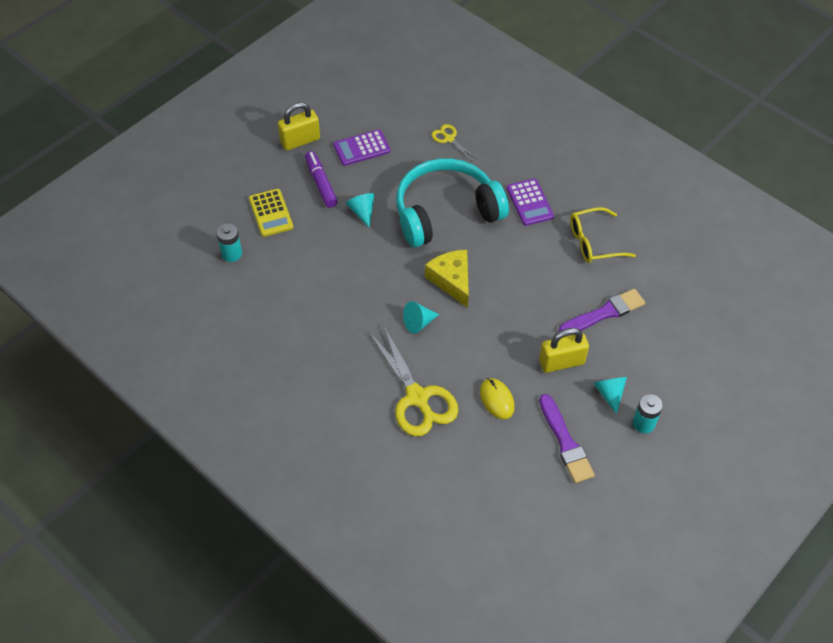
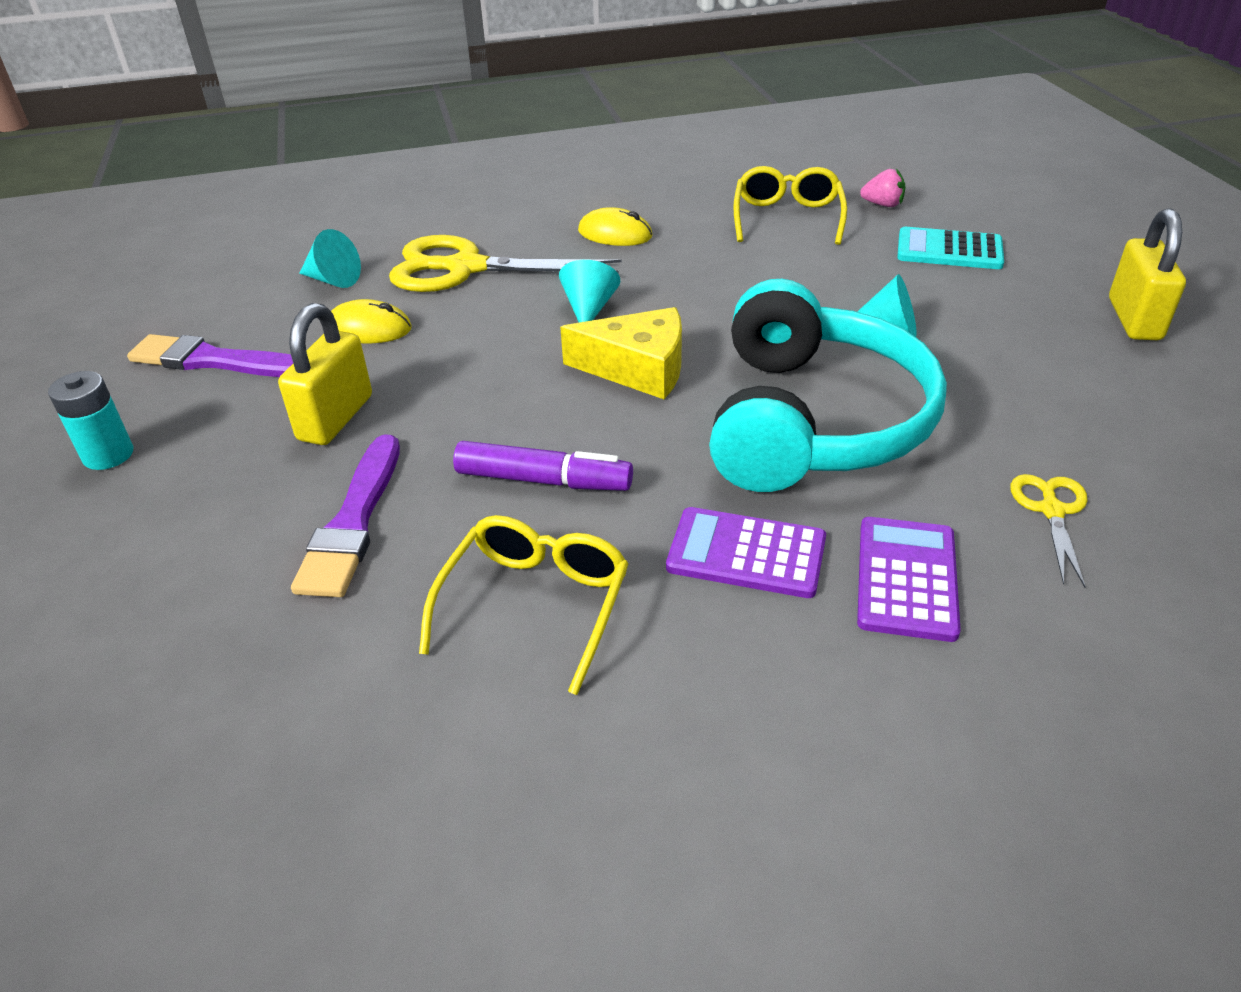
camera: 125 degrees right, 15 degrees down
(231, 254) = (882, 205): turquoise battery -> pink strawberry
(271, 213) = (949, 250): yellow calculator -> turquoise calculator
(272, 287) = (787, 218): none -> yellow glasses
(321, 183) = (994, 310): purple marker -> purple marker (543, 480)
(337, 353) = (615, 234): none -> yellow mouse
(361, 148) = (1076, 380): purple calculator -> purple calculator (906, 578)
(449, 139) = (1051, 510): yellow scissors -> yellow scissors turned 75 degrees counterclockwise
(609, 393) = (210, 443): turquoise cone -> turquoise cone (333, 280)

